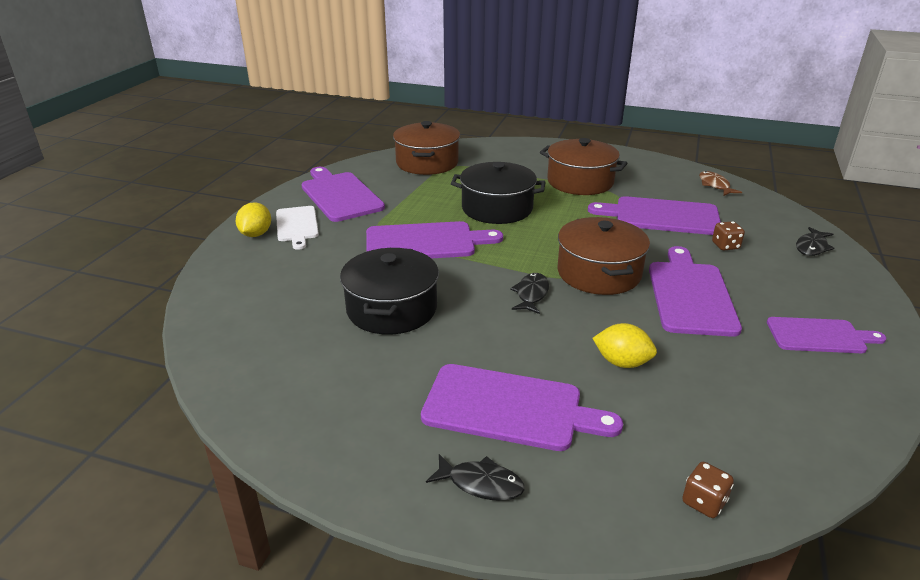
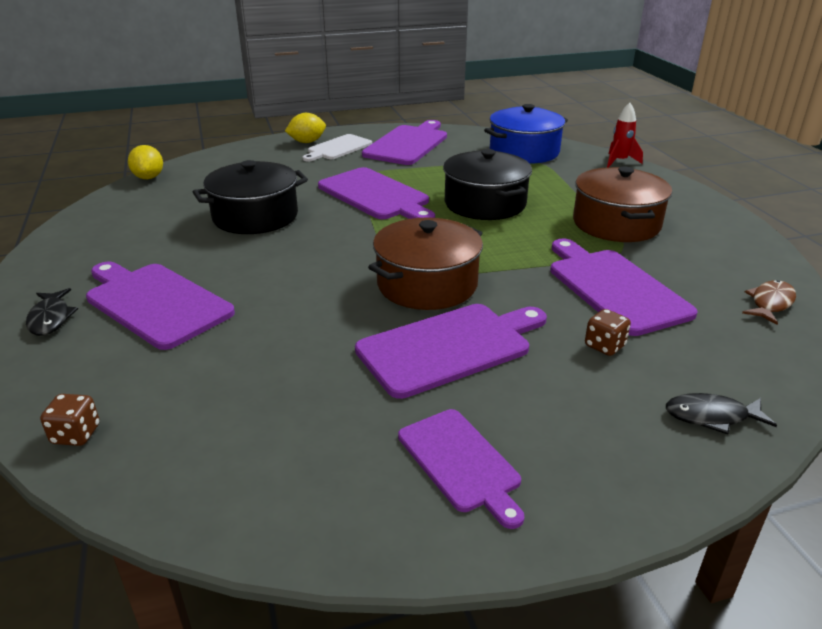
camera: 55 degrees right, 0 degrees up
(427, 163) = (524, 152): brown pot -> blue pot
(490, 143) = (619, 161): none -> red rocket
(509, 408) = (155, 303): purple cutting board -> purple cutting board turned 150 degrees clockwise
(531, 294) = (344, 263): black fish -> none
(622, 362) = (270, 338): yellow lemon -> yellow lemon (149, 177)

